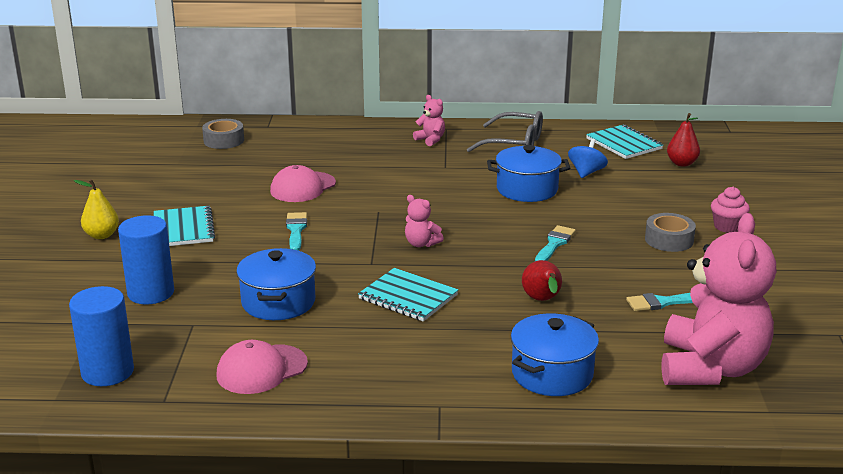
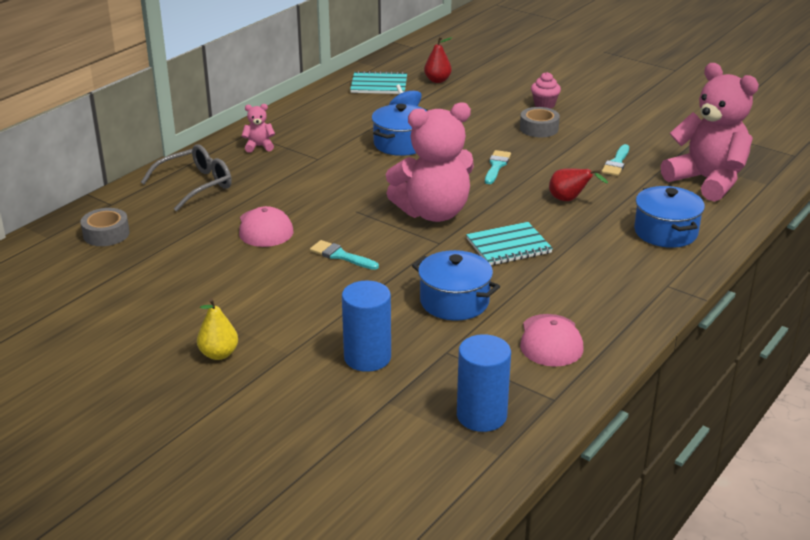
camera: 55 degrees left, 5 degrees up
(183, 229) = (265, 307): turquoise notebook -> none
(421, 244) = (433, 213): pink teddy bear -> pink teddy bear, size x2.49
(514, 144) = (318, 119): grey glasses -> grey glasses (195, 185)
(554, 244) = (496, 166): turquoise brush -> turquoise brush turned 45 degrees clockwise

